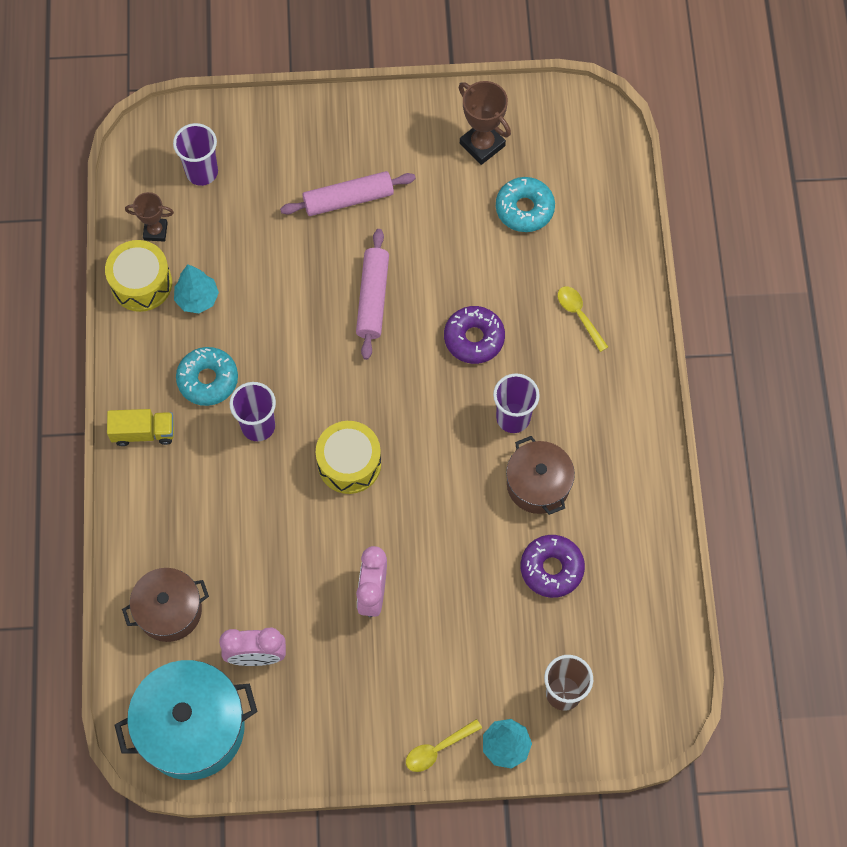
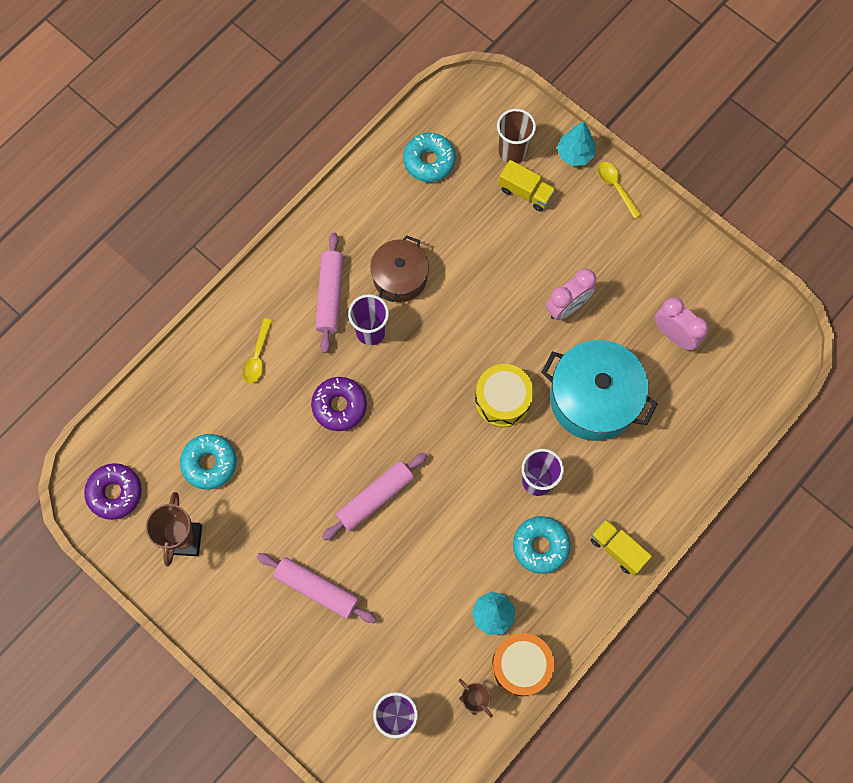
camera: 135 degrees left, 5 degrees up
(141, 283) = (521, 665): yellow drum -> orange drum
(169, 610) = (704, 412): brown pot -> none
(192, 727) = (752, 329): turquoise pot -> turquoise pot (593, 399)
(437, 749) = (616, 187): yellow spoon -> yellow spoon turned 135 degrees counterclockwise
(512, 664) = (525, 192): none -> yellow truck
(551, 568) = (445, 222): purple donut -> purple donut (115, 493)
(577, 415) = (330, 295): none -> pink rolling pin
(625, 611) = (429, 161): none -> turquoise donut

